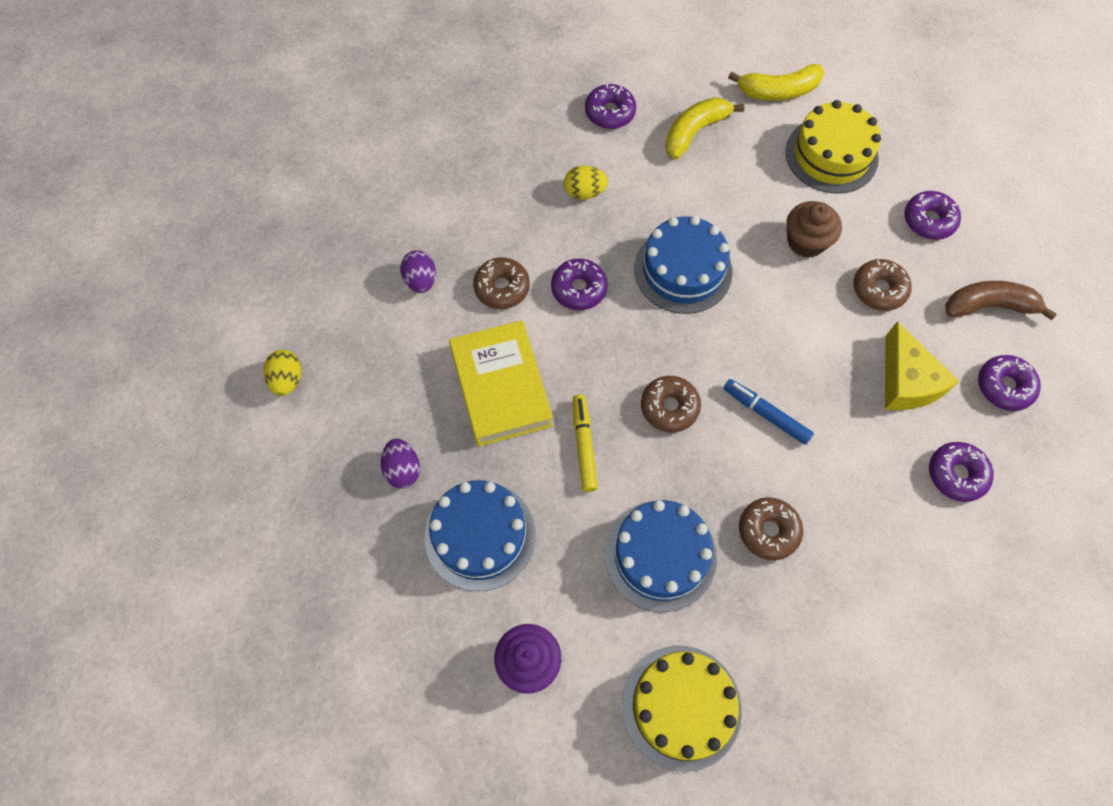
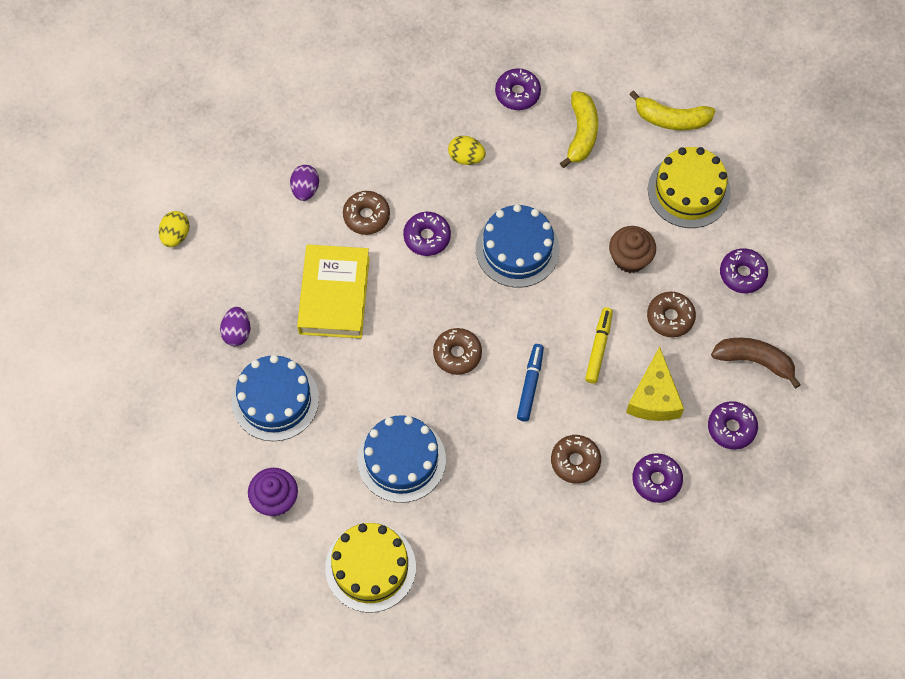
camera: 20 degrees right, 0 degrees up
(584, 445) = (379, 361): yellow marker -> yellow marker (598, 348)
(694, 132) = (581, 133): yellow banana -> yellow banana turned 120 degrees clockwise
(766, 414) = (530, 385): blue marker -> blue marker turned 45 degrees clockwise
(768, 531) = (490, 471): brown donut -> brown donut (575, 461)

